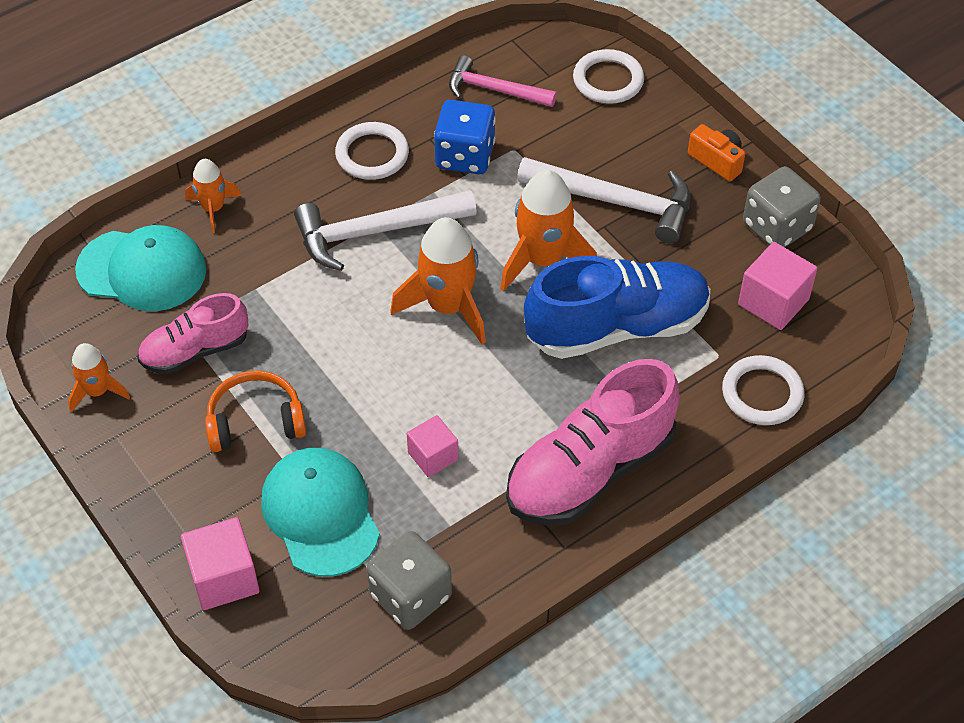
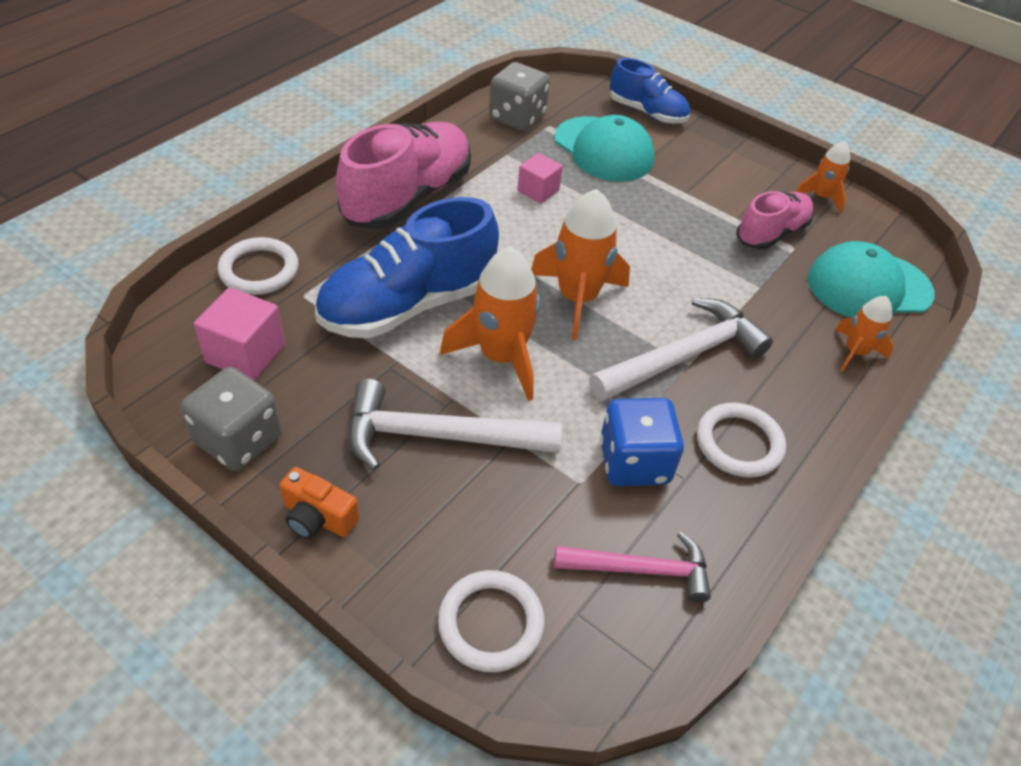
camera: 160 degrees right, 5 degrees down
(224, 578) = (647, 112): pink cube -> blue shoe
(255, 421) = (688, 194): orange headphones -> none

